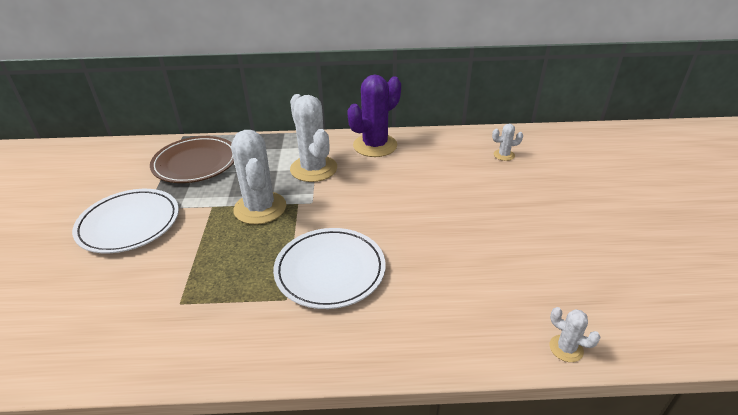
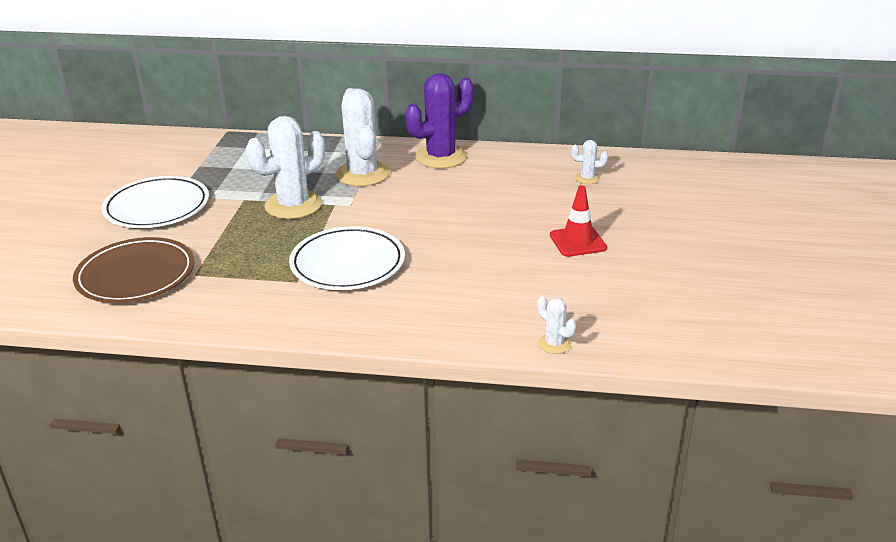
camera: 10 degrees right, 5 degrees down
(195, 163) = (235, 158): brown plate -> brown plate (136, 275)
(260, 208) = (293, 205): white cactus -> white cactus turned 60 degrees clockwise
(527, 221) = (577, 242): none -> red traffic cone

